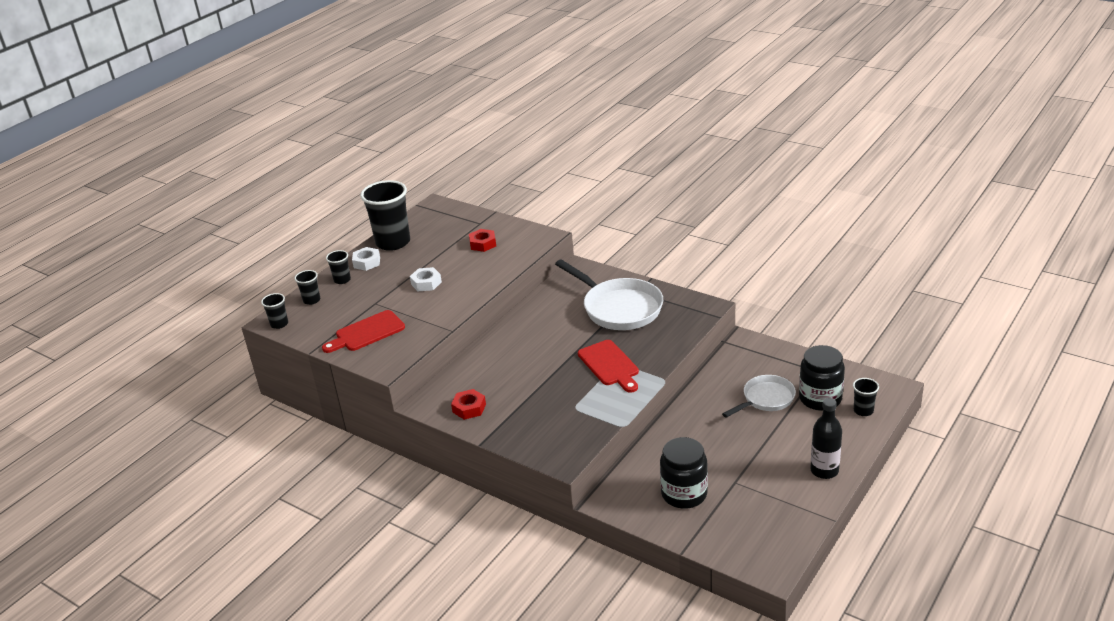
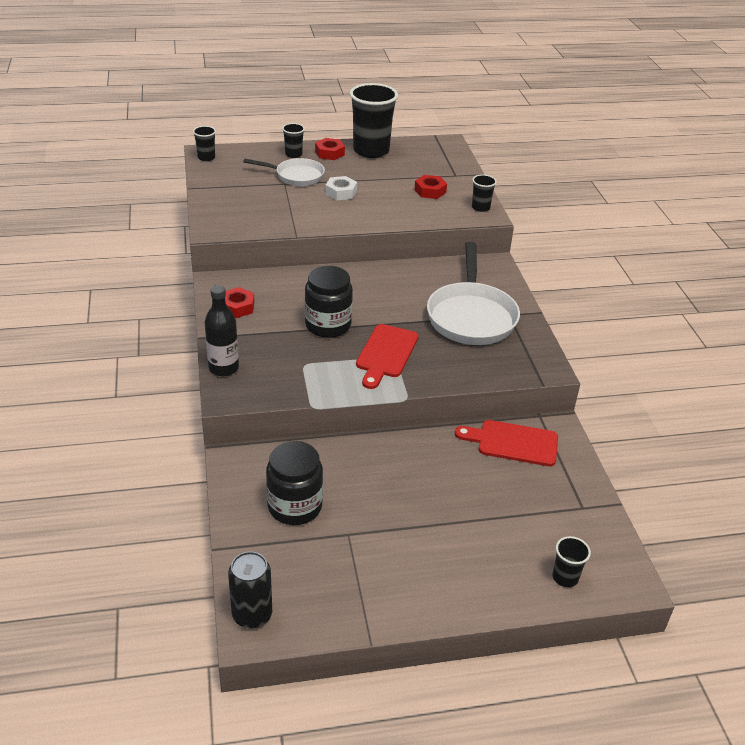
camera: 40 degrees right, 5 degrees up
(311, 300) = (251, 155): black cup -> black cup (480, 207)
(367, 262) = (329, 153): white nut -> red nut
(367, 332) = (243, 199): red cutting board -> red cutting board (513, 442)
(758, 562) = (252, 615): none -> black can
(766, 399) = (492, 491): white pan -> white pan (296, 176)
(820, 398) = (542, 532): black jar -> black jar (328, 325)
(824, 470) = (437, 595): black bottle -> black bottle (223, 368)

